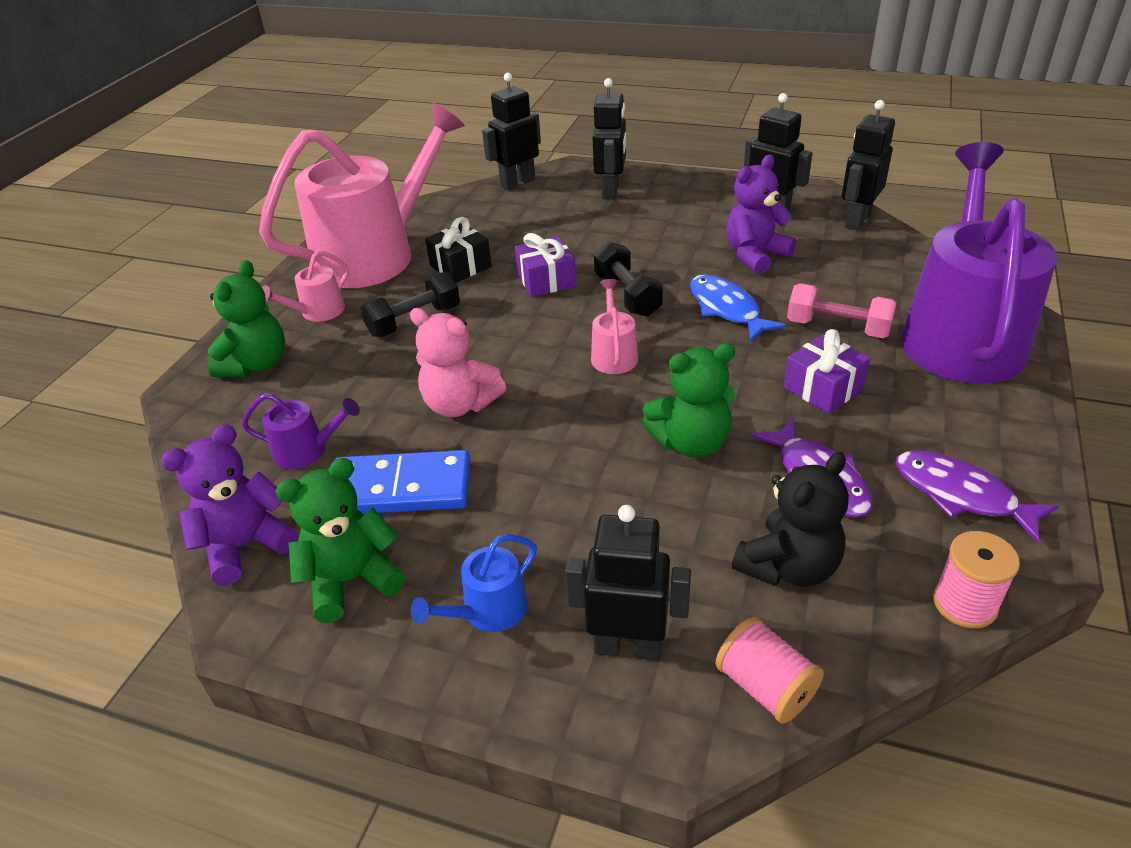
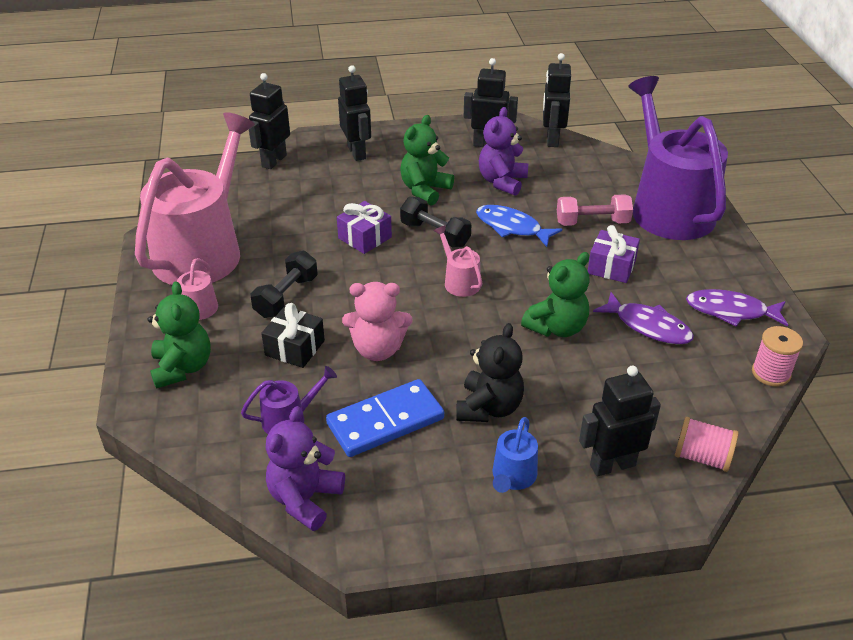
camera: 30 degrees left, 0 degrees up
(351, 580) = (405, 493): green teddy bear -> green teddy bear (425, 190)
(460, 266) = (286, 243): black gift -> black gift (295, 348)
(788, 566) = (668, 385): black teddy bear -> black teddy bear (489, 408)

